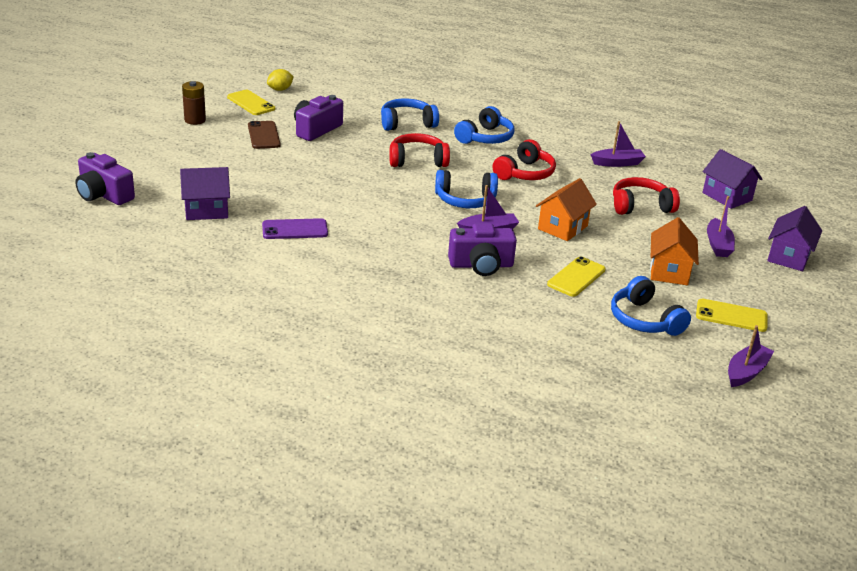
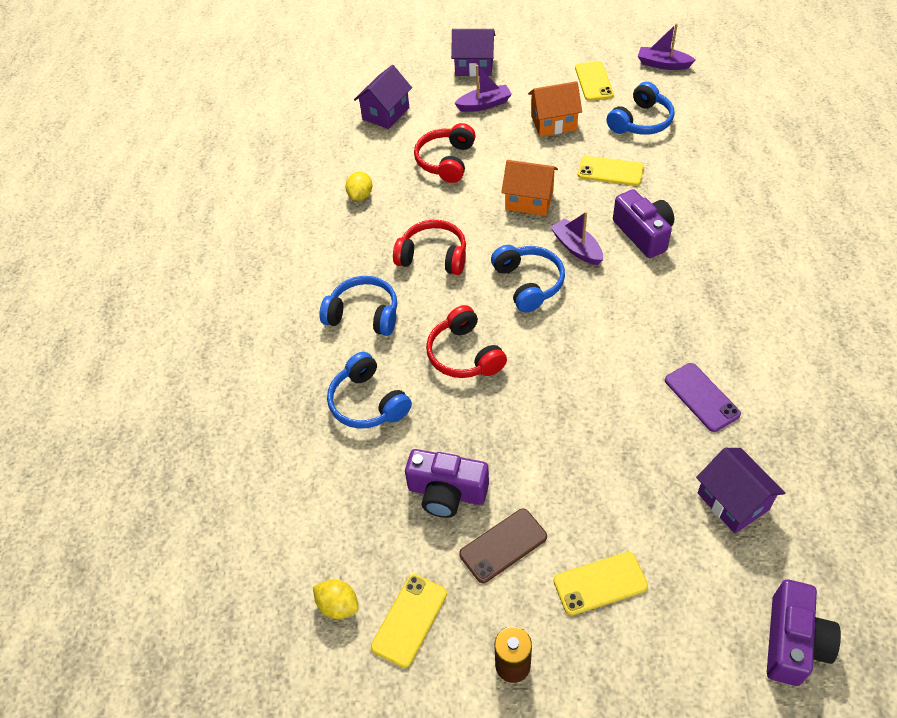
camera: 105 degrees left, 20 degrees up
(208, 154) = (600, 583): none -> yellow phone
(617, 163) = (360, 195): purple boat -> yellow lemon
(640, 206) = (446, 161): red headphones -> red headphones turned 45 degrees clockwise

